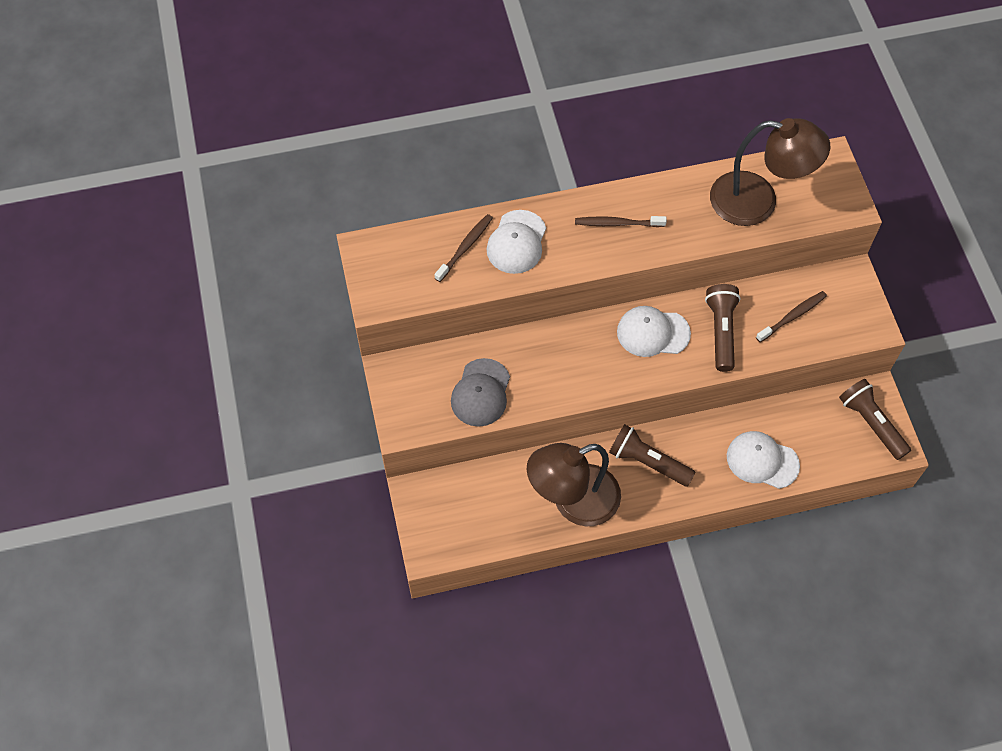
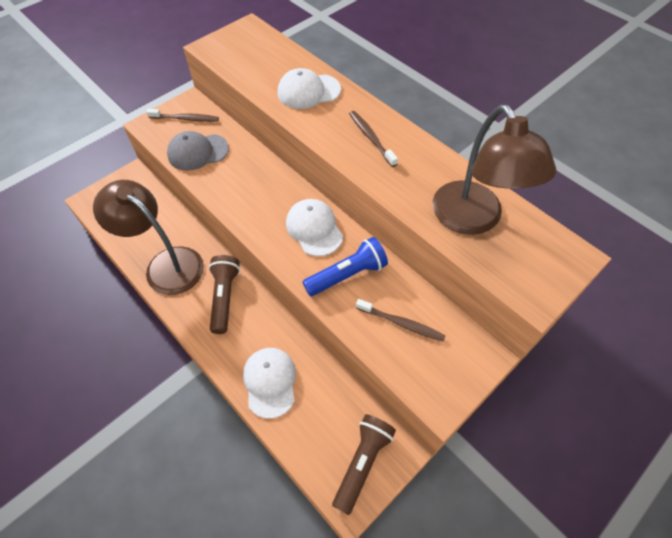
camera: 60 degrees right, 5 degrees down
(465, 247) = (284, 69): brown toothbrush -> brown toothbrush (185, 119)
(721, 332) = (347, 275): brown flashlight -> blue flashlight

